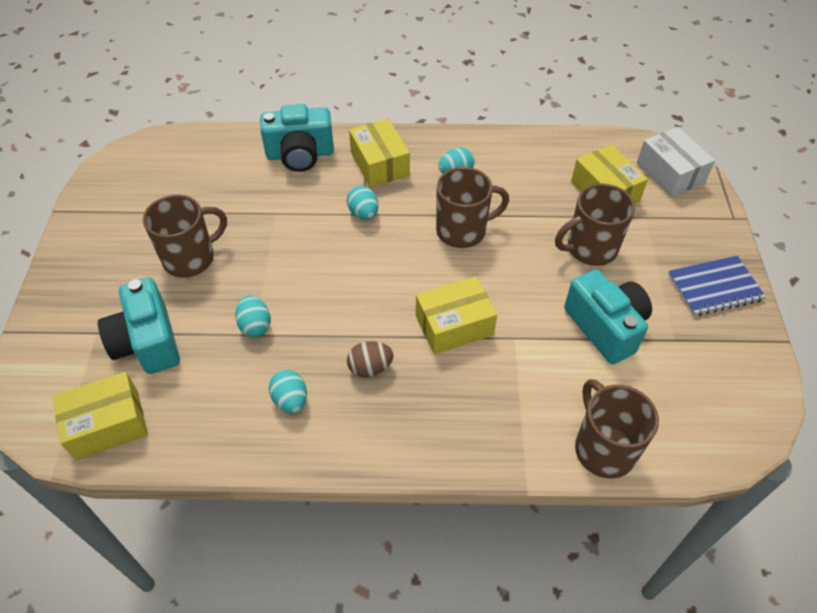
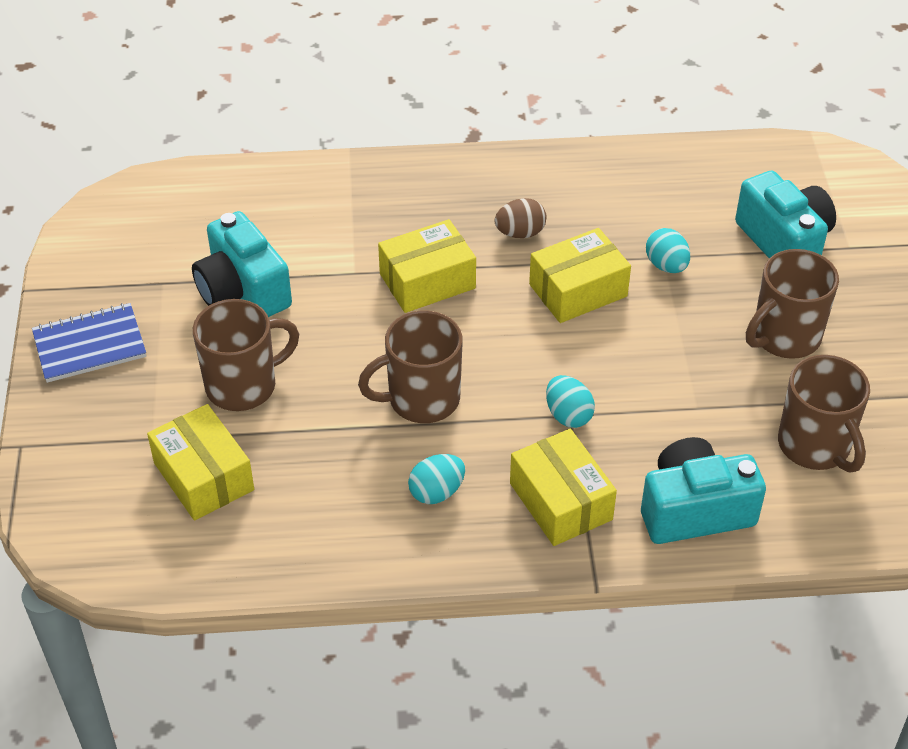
camera: 175 degrees right, 5 degrees down
(107, 424) = (781, 169): yellow box -> yellow box (578, 290)
(290, 400) = (599, 199): turquoise egg -> none
(603, 448) = (269, 181): brown mug -> brown mug (815, 446)
(670, 173) = (90, 517): white box -> none

